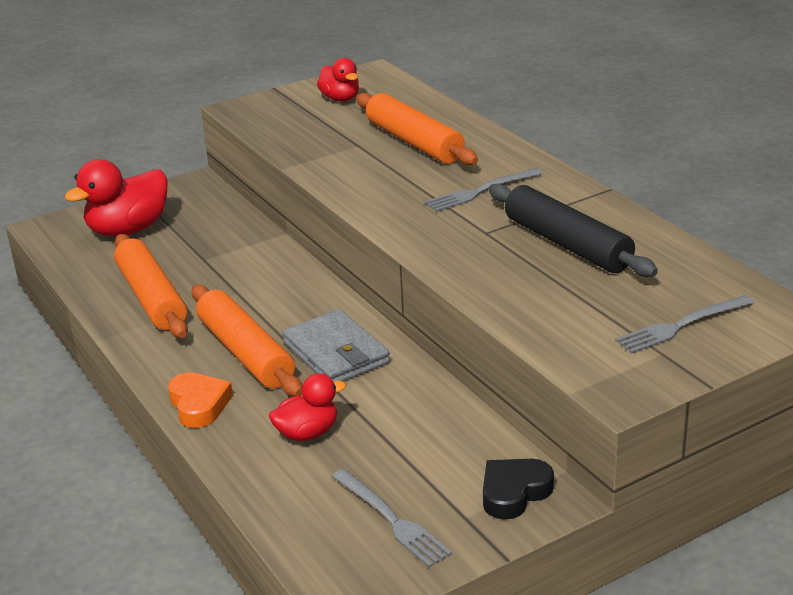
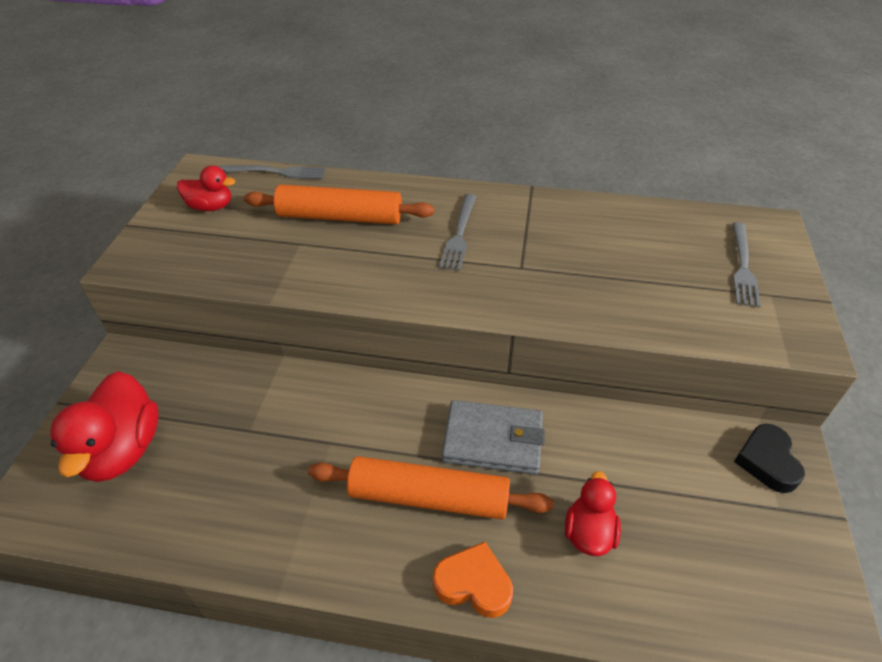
camera: 50 degrees left, 15 degrees up
(152, 297) = (260, 507): orange rolling pin -> none
(391, 519) = (751, 556): grey fork -> grey fork (276, 172)
(567, 244) = (583, 245): black rolling pin -> none

